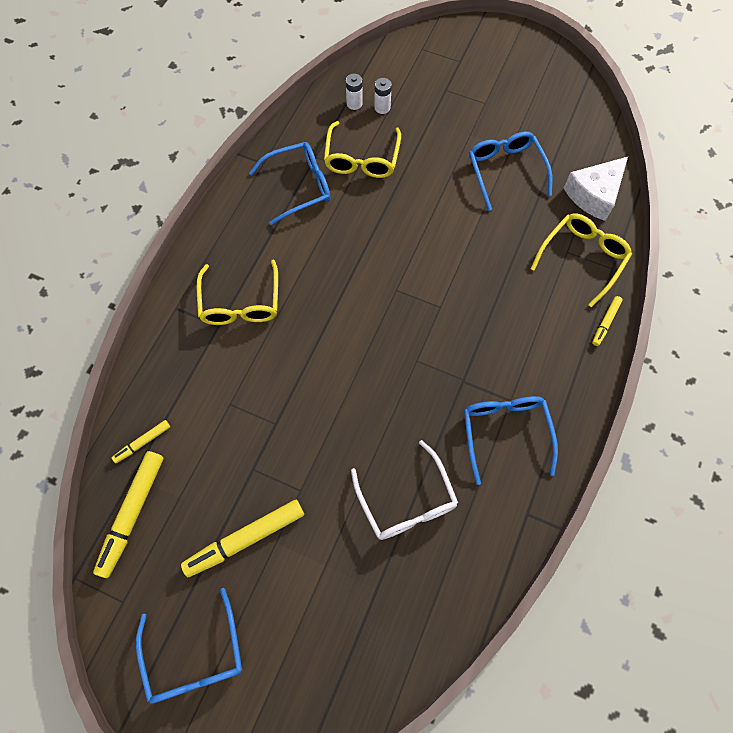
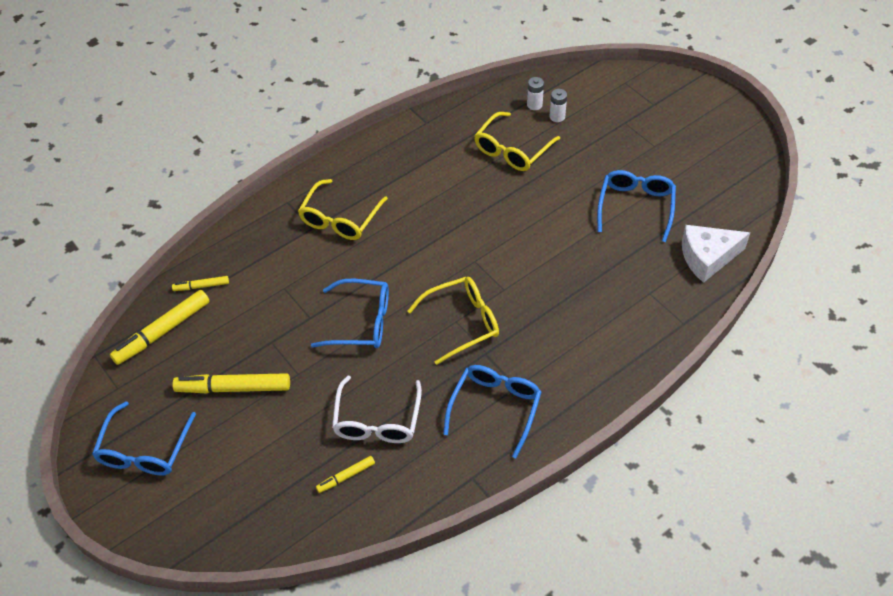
camera: 30 degrees right, 15 degrees down
(300, 186) = (445, 151): blue glasses -> blue glasses (362, 322)
(583, 257) = (661, 303): yellow glasses -> yellow glasses (463, 322)
(605, 322) = (646, 363): yellow marker -> yellow marker (346, 476)

